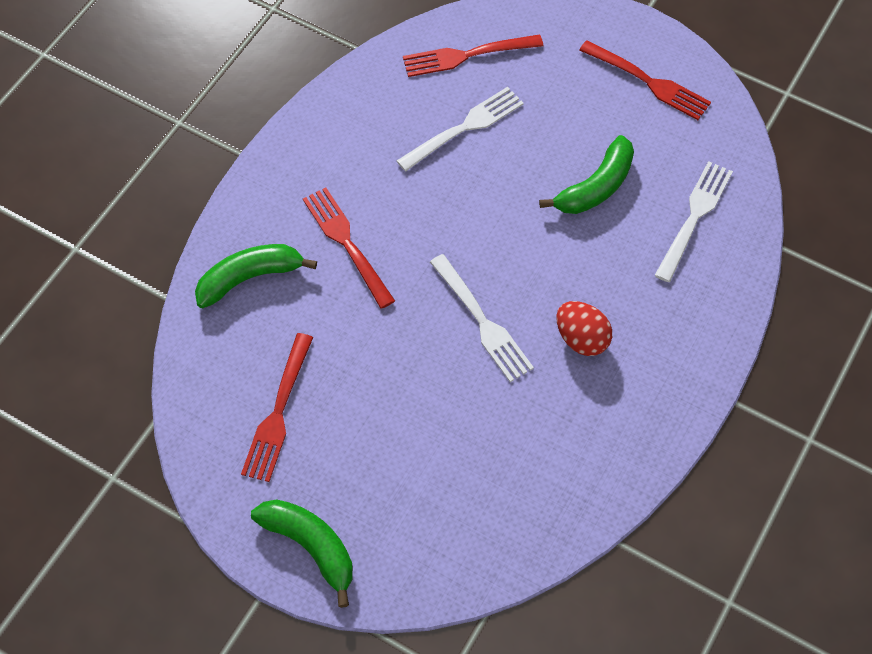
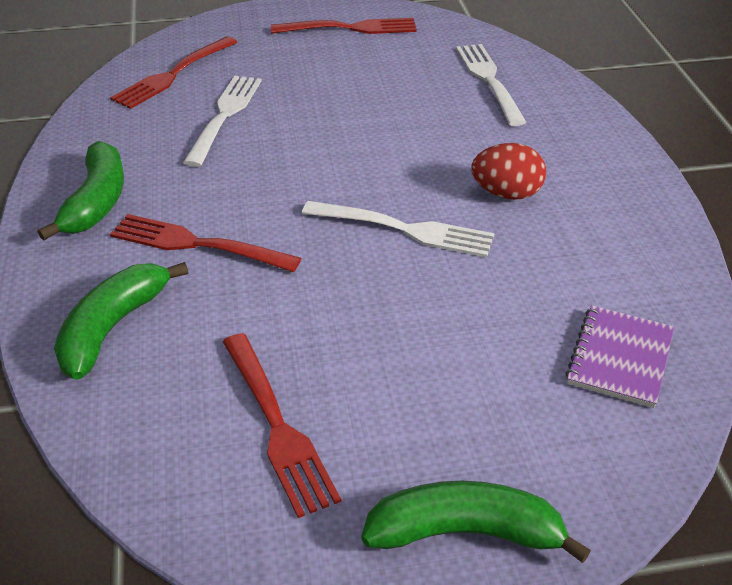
camera: 40 degrees left, 20 degrees down
(506, 514) = (620, 358): none -> purple notebook
(596, 187) = (388, 99): green banana -> green banana (97, 202)

